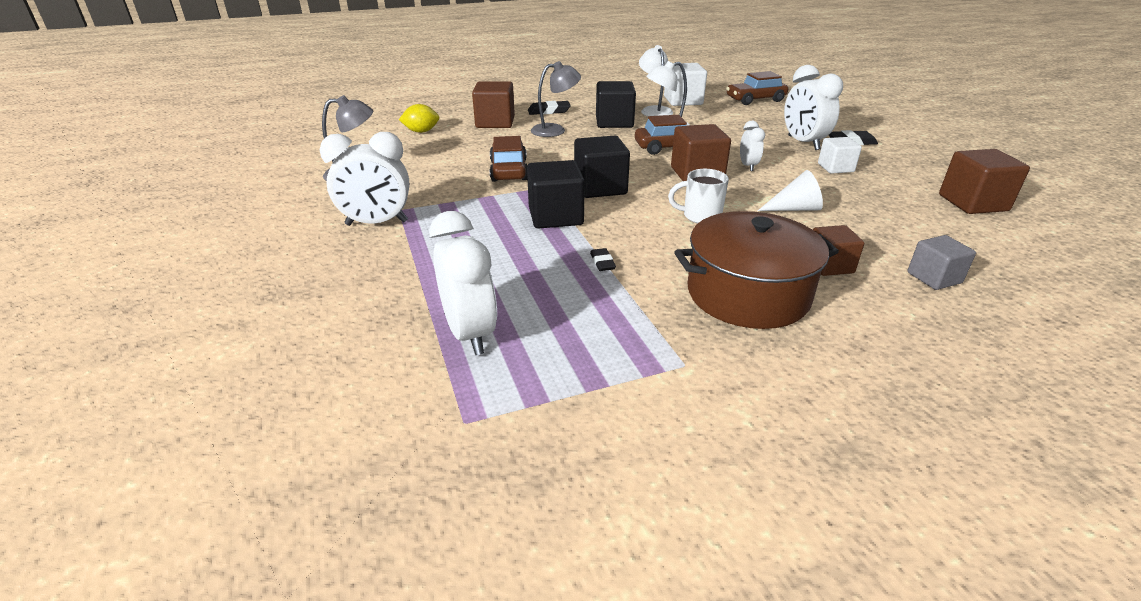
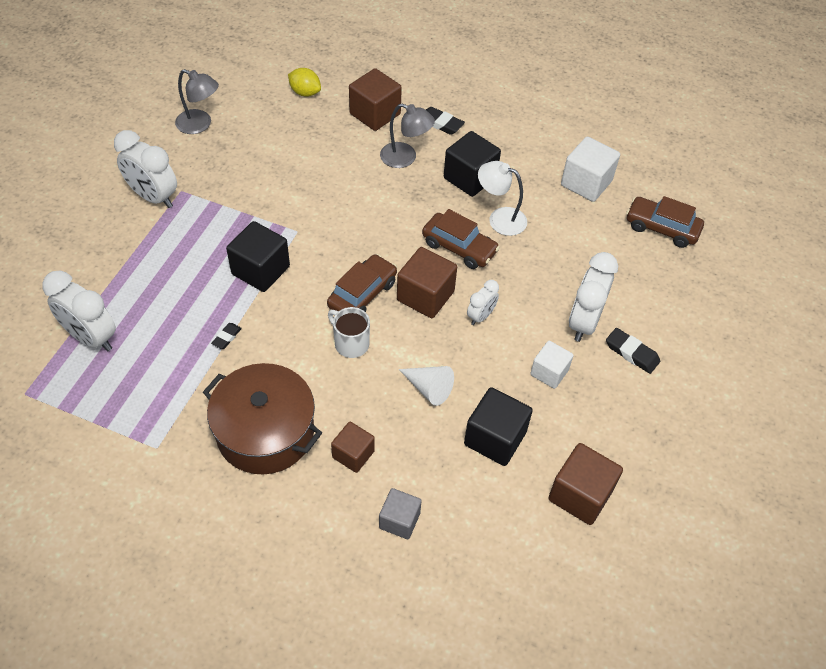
camera: 40 degrees right, 20 degrees up
(470, 333) = (91, 337): white clock -> white clock turned 105 degrees clockwise
(509, 170) = (300, 192): brown car -> brown car (362, 294)
(600, 187) = (332, 260): black cube -> black cube (495, 438)
(654, 110) = (533, 182): white lamp -> none

